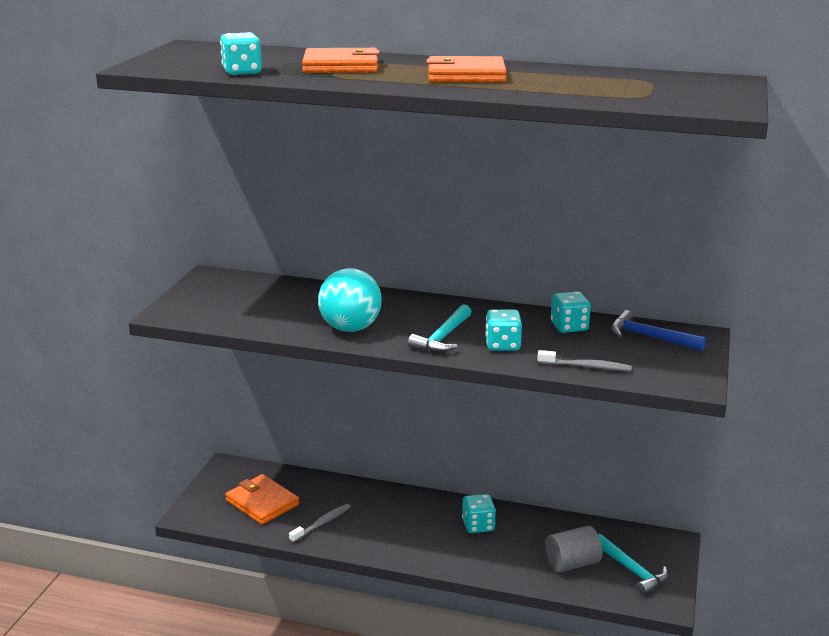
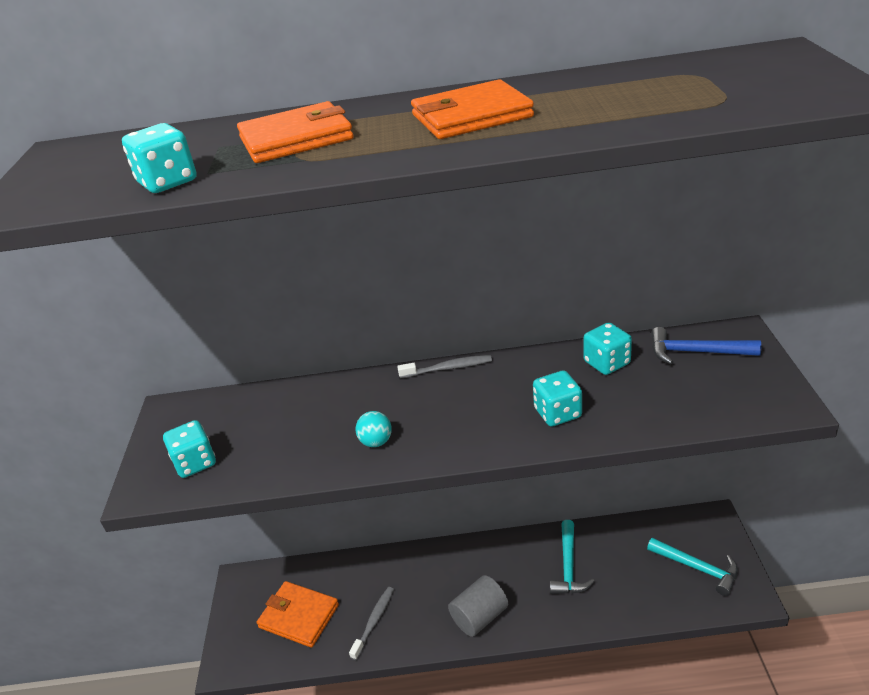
camera: 15 degrees left, 10 degrees up
(350, 328) = (376, 442): turquoise ball -> turquoise ball, size x0.47
(443, 337) = (487, 422): turquoise hammer -> turquoise hammer (568, 566)
(478, 525) = (529, 565): turquoise dice -> turquoise dice (195, 463)
(572, 563) = (640, 581): grey cylinder -> grey cylinder (479, 617)
(586, 367) = (665, 417): grey toothbrush -> grey toothbrush (448, 368)

